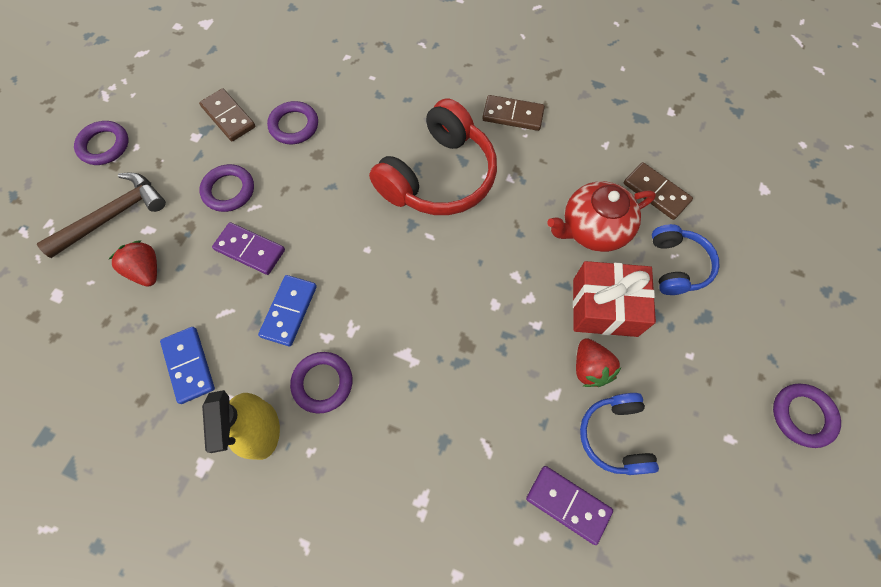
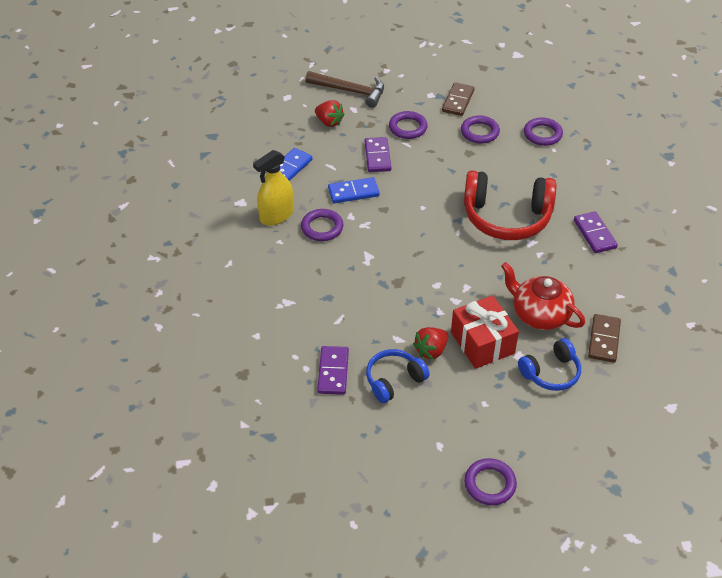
camera: 60 degrees right, 20 degrees down
(104, 146) = (390, 63): purple ring -> purple ring (542, 134)
(146, 270) = (329, 122): red strawberry -> red strawberry turned 105 degrees clockwise
(513, 115) = (595, 234): brown domino -> purple domino

